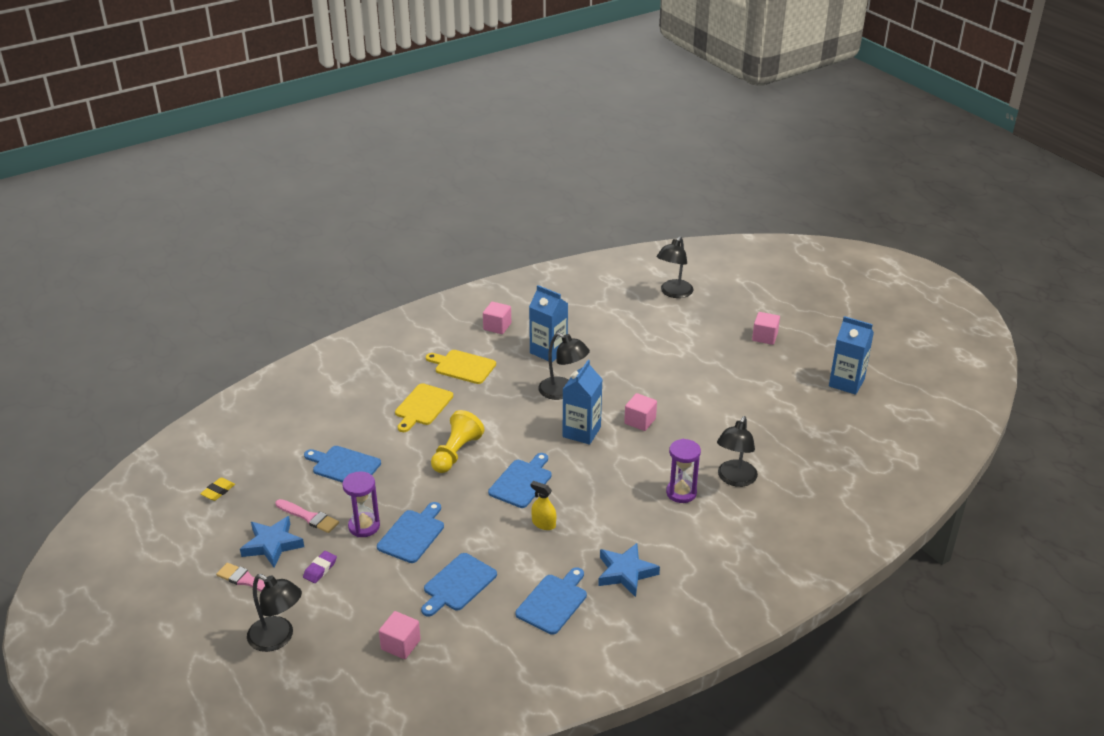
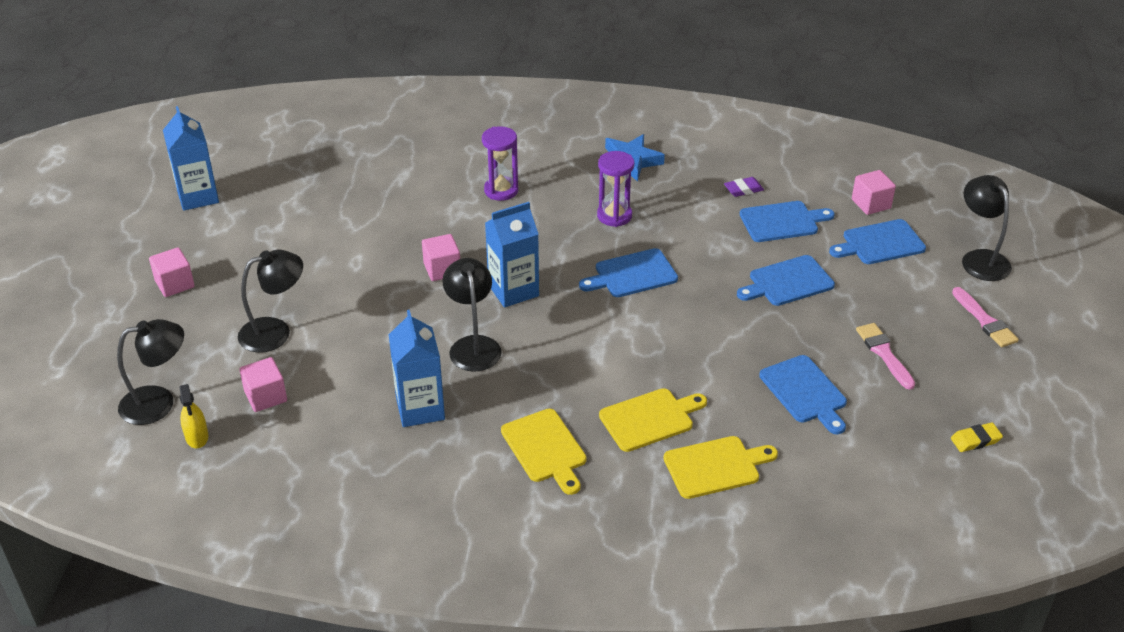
camera: 140 degrees left, 5 degrees up
(272, 544) = (941, 345): blue star -> none
(320, 569) = (904, 297): purple eraser -> purple eraser (743, 189)
(364, 402) = (716, 467): none -> yellow cutting board
(364, 526) = (831, 314): purple hourglass -> purple hourglass (614, 216)
(456, 453) = (667, 339): yellow pawn -> none
(497, 326) = (433, 488): pink cube -> pink cube (266, 396)
(543, 524) = (654, 229): yellow spray bottle -> yellow spray bottle (197, 437)
(553, 602) = (713, 171): blue cutting board -> blue cutting board (880, 243)
(734, 479) = (440, 177): black lamp -> black lamp (275, 332)

